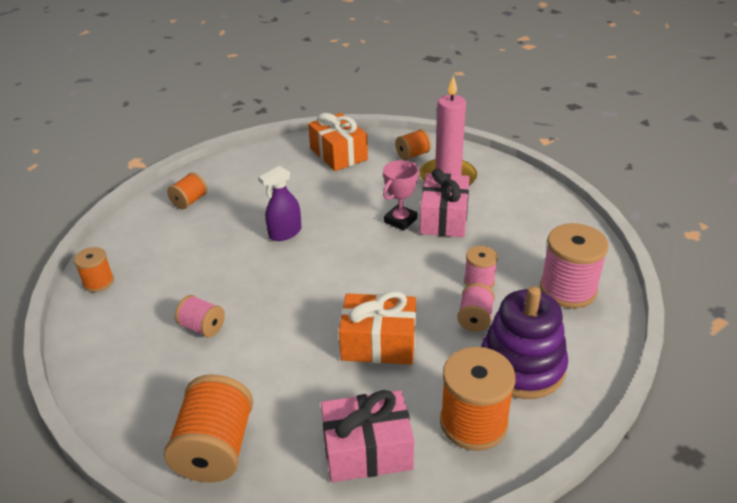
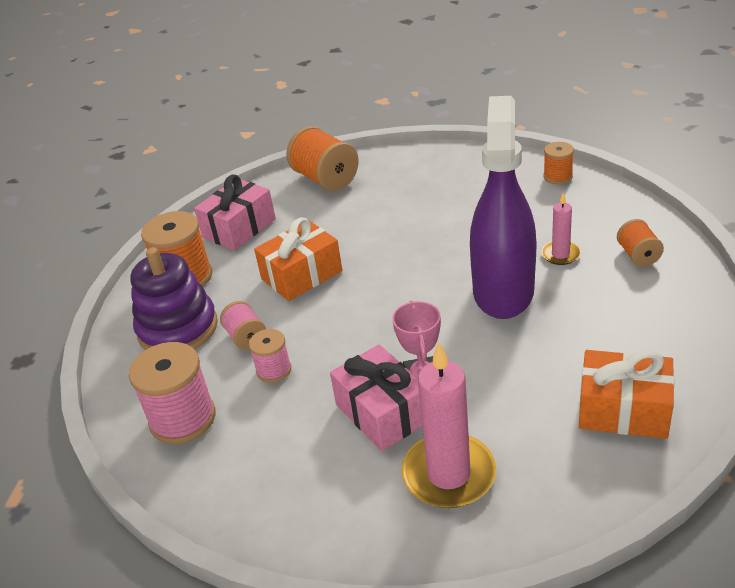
camera: 140 degrees right, 0 degrees up
(202, 327) = (436, 206): pink spool -> none
(217, 230) = (560, 254): none -> pink candle
(285, 233) = (503, 291): purple spray bottle -> purple spray bottle, size x2.15
(413, 155) = (541, 481): orange spool -> none

